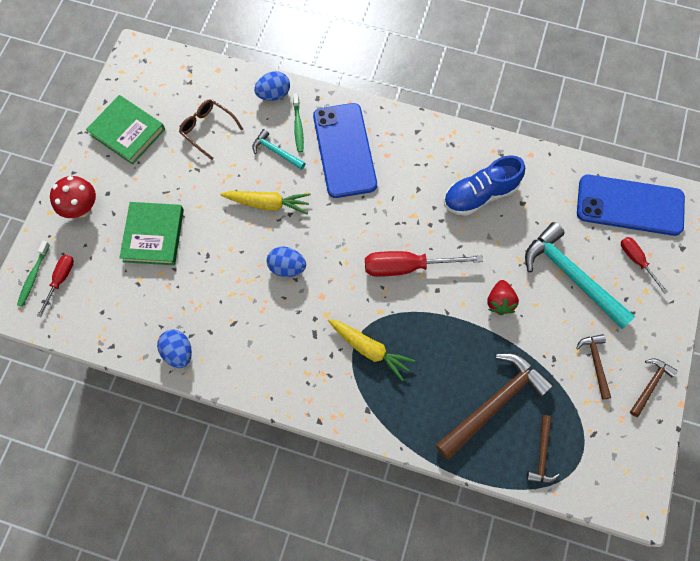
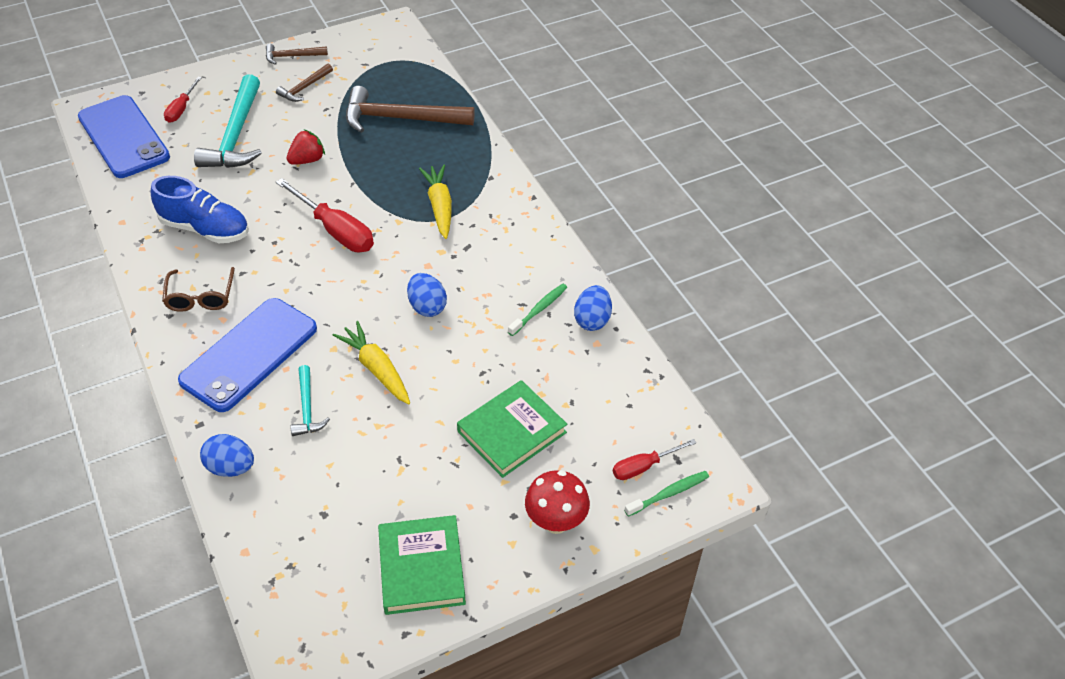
camera: 135 degrees left, 20 degrees down
(207, 129) = (339, 491): brown glasses -> brown glasses (200, 297)
(298, 126) = (255, 413): green toothbrush -> green toothbrush (539, 309)
(542, 454) = (411, 78): brown hammer -> none

